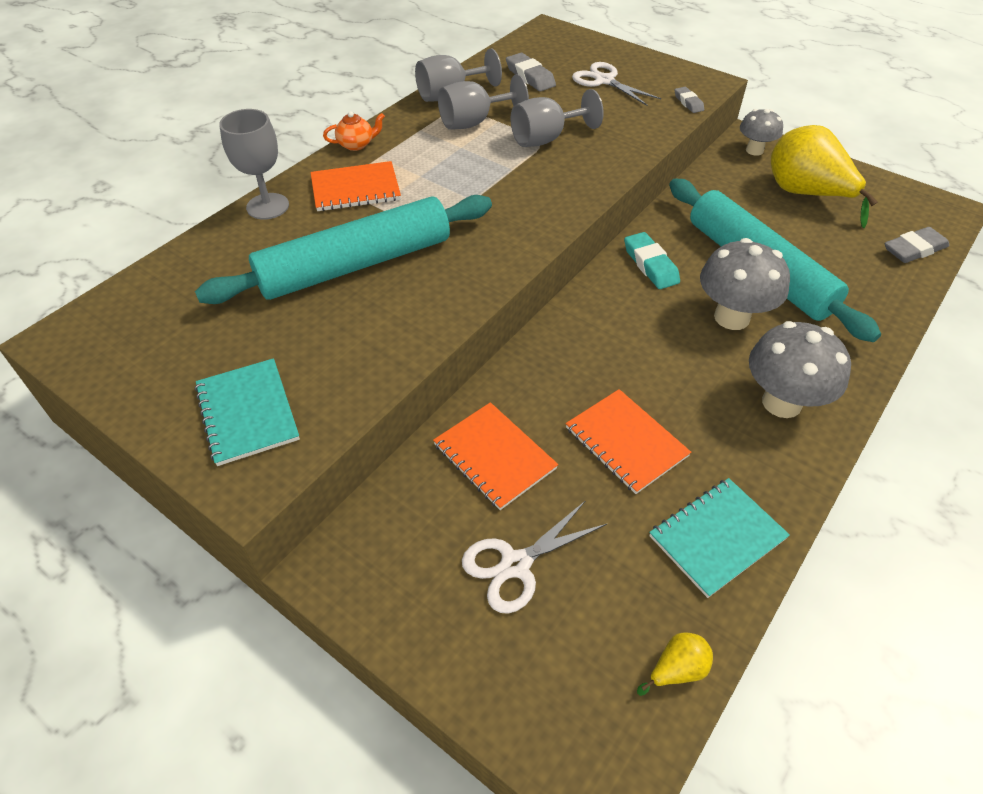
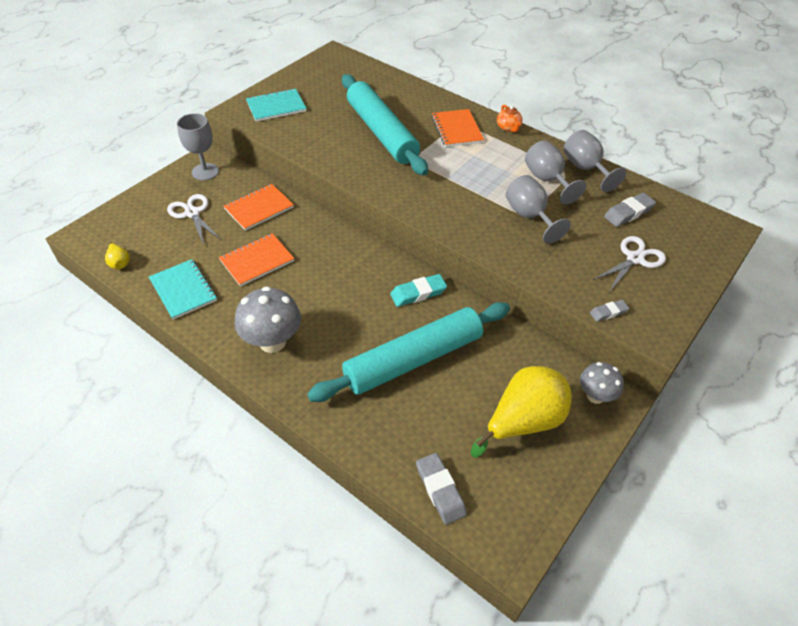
camera: 90 degrees right, 0 degrees up
(267, 206) = (437, 99): grey goblet -> grey goblet (205, 172)
(731, 317) = (357, 331): grey mushroom -> none

